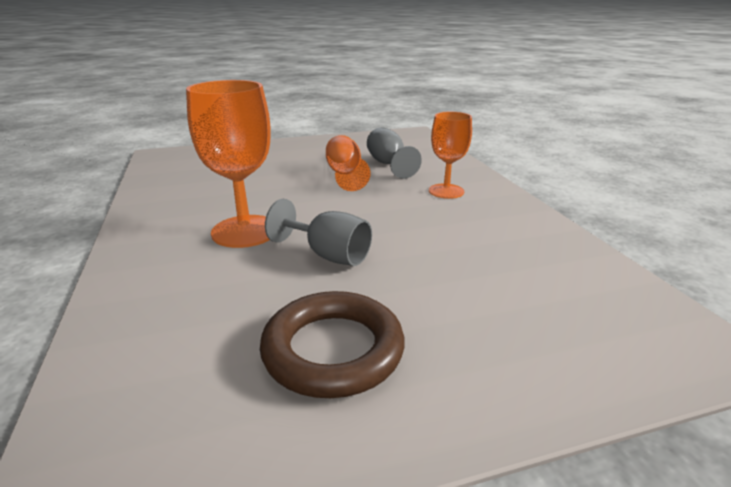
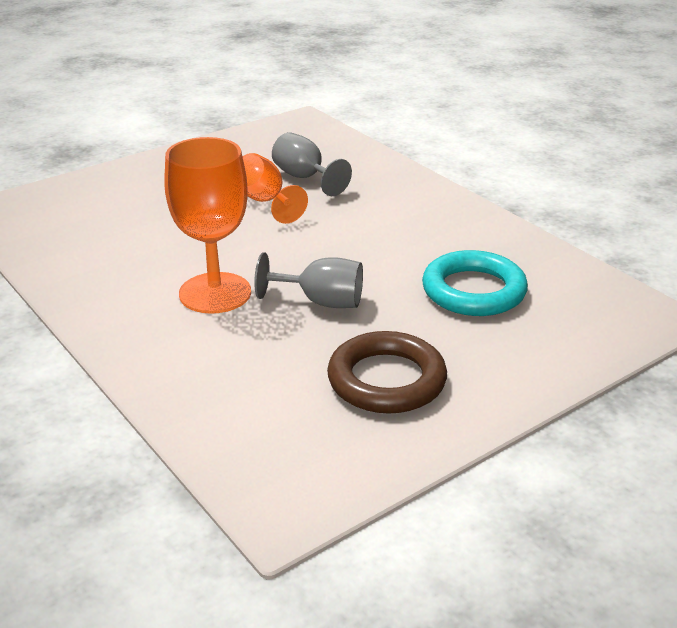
camera: 20 degrees left, 5 degrees up
(446, 191) = (390, 206): orange goblet -> none
(487, 273) = (473, 291): none -> turquoise ring

